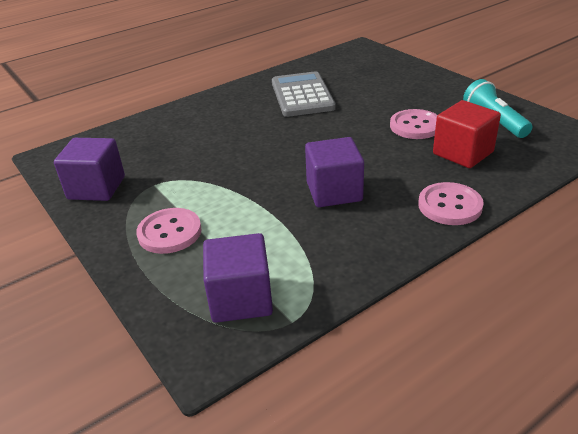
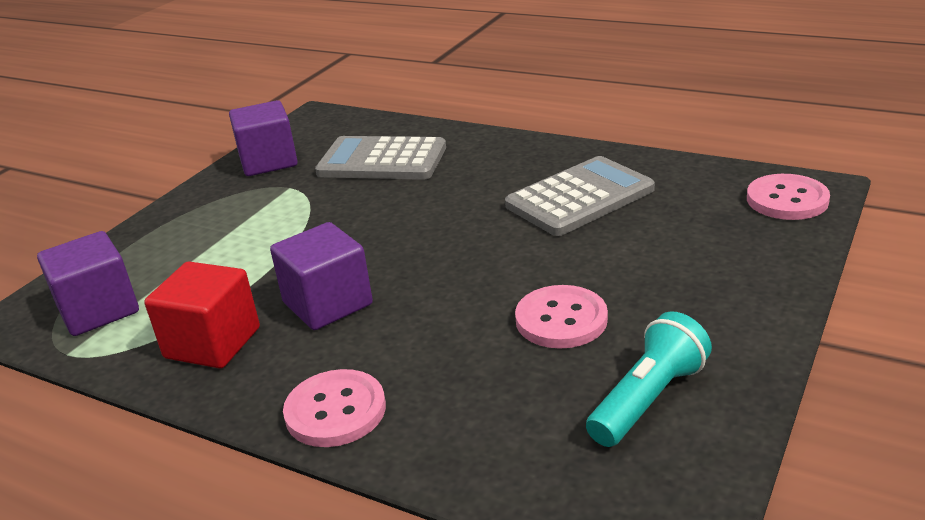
camera: 65 degrees right, 5 degrees down
(168, 142) = (382, 160): none -> grey calculator
(169, 232) = (202, 230): pink button -> pink button (787, 200)
(463, 153) = (503, 388): red cube -> red cube (212, 343)

